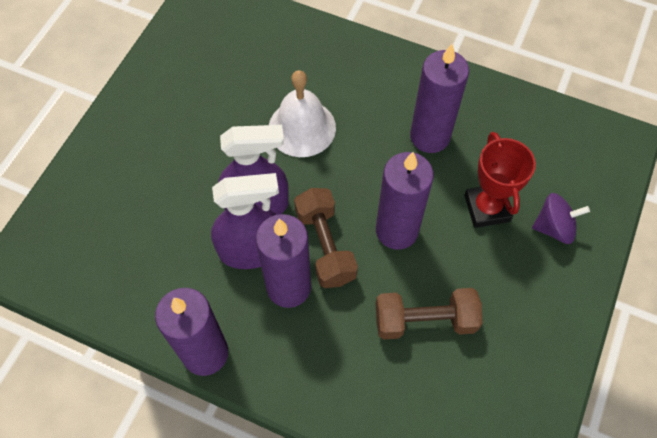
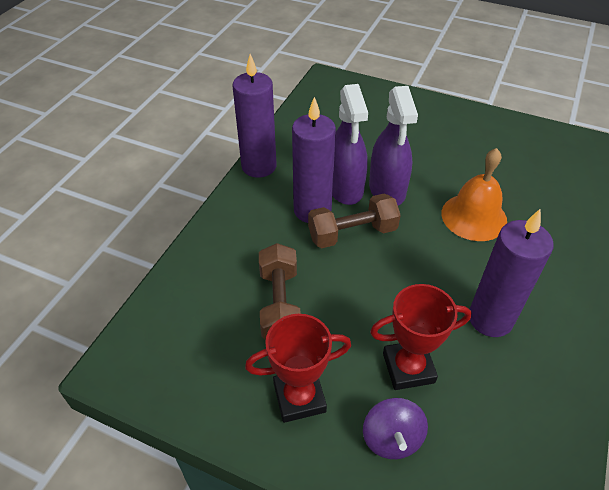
camera: 90 degrees right, 15 degrees down
(302, 128) = (474, 217): white bell -> orange bell
(396, 230) = (372, 286): purple candle -> none
(527, 300) = (299, 397): none -> red trophy

